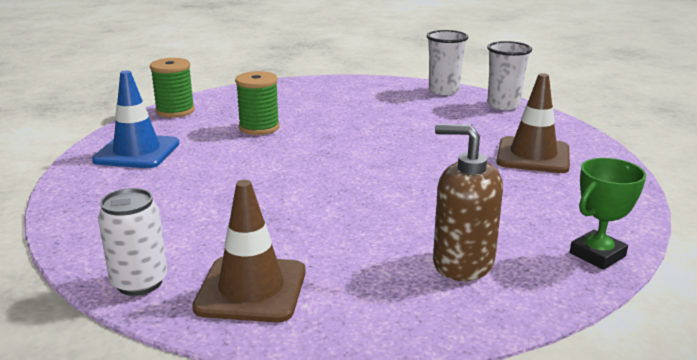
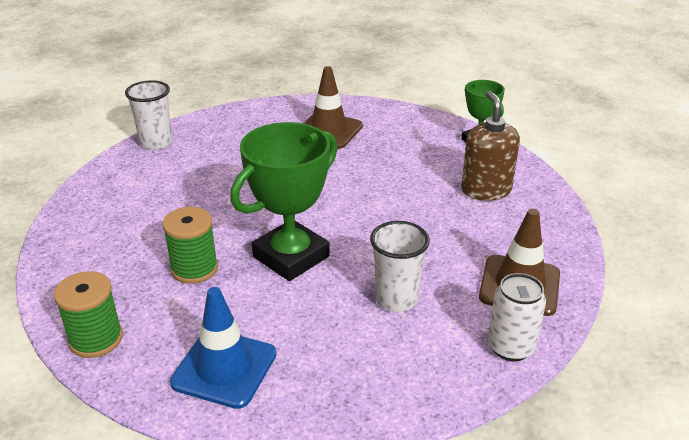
camera: 80 degrees left, 10 degrees up
(283, 160) = (291, 256): none -> green trophy
(462, 263) = (486, 190): brown soap dispenser -> brown soap dispenser turned 135 degrees clockwise
(503, 105) = (215, 121): white cup -> white cup (396, 299)

